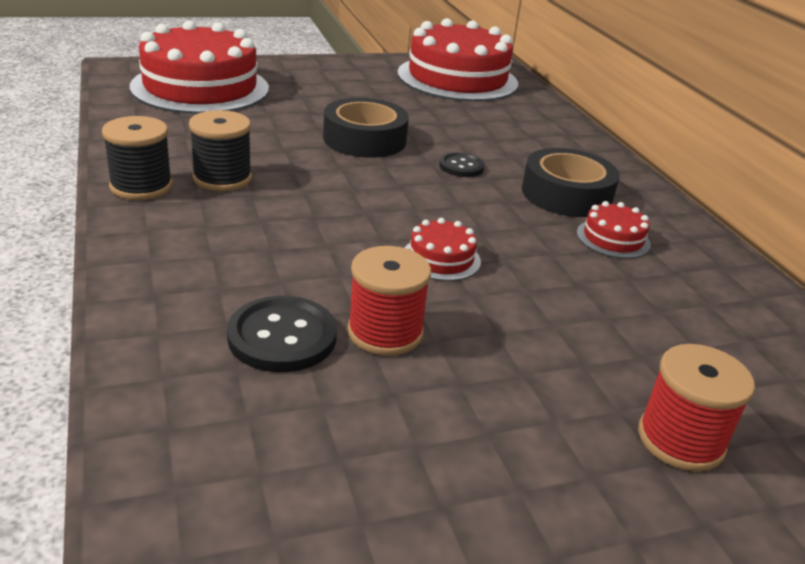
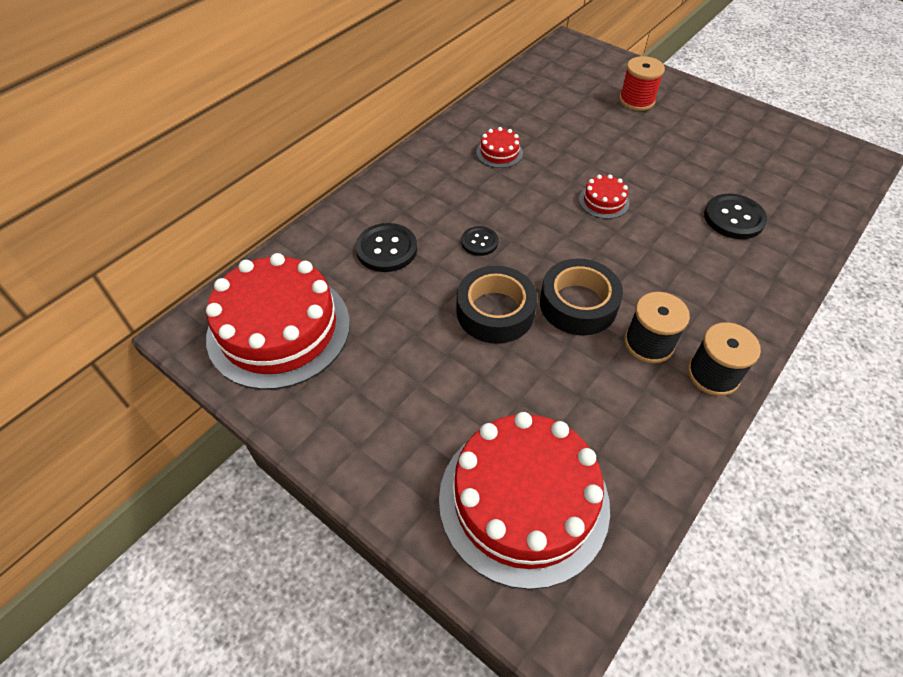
camera: 120 degrees left, 20 degrees up
(385, 332) = (685, 191): red spool -> none
(502, 131) = (386, 249): none -> black button
(566, 194) = (463, 184): black tape -> black tape (578, 304)

